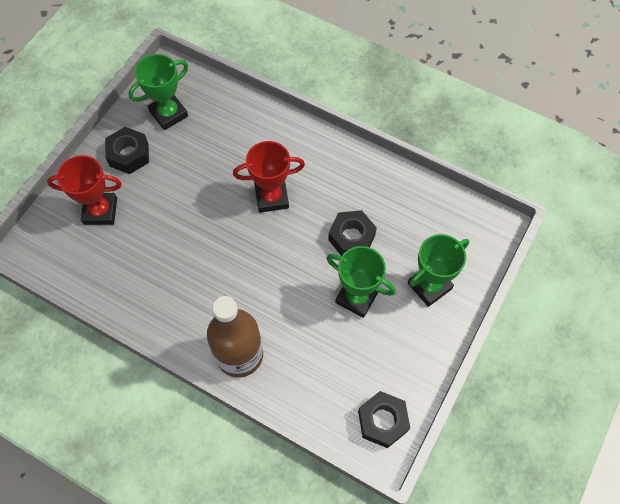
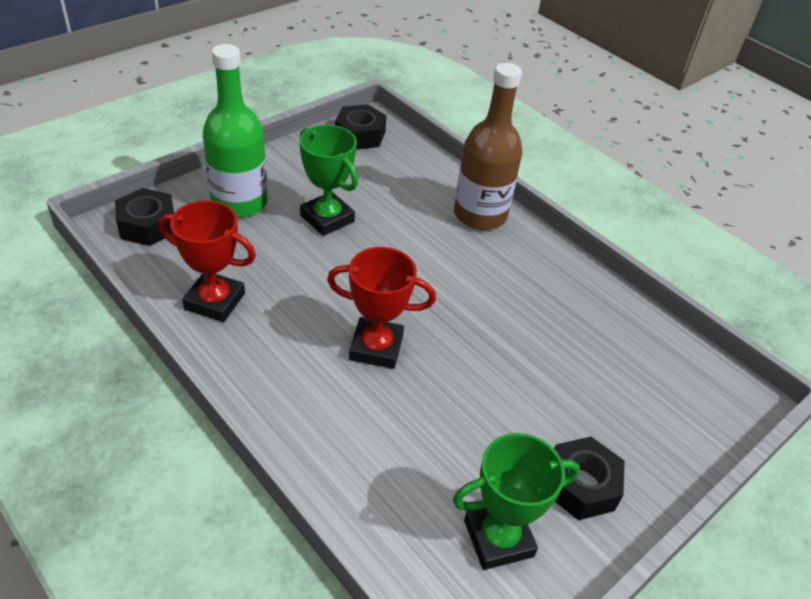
camera: 165 degrees left, 20 degrees down
(100, 211) = (633, 413): red trophy -> red trophy (215, 301)
(351, 237) = (296, 270): black nut -> black nut (148, 225)
(429, 286) = (239, 202): green trophy -> green bottle

